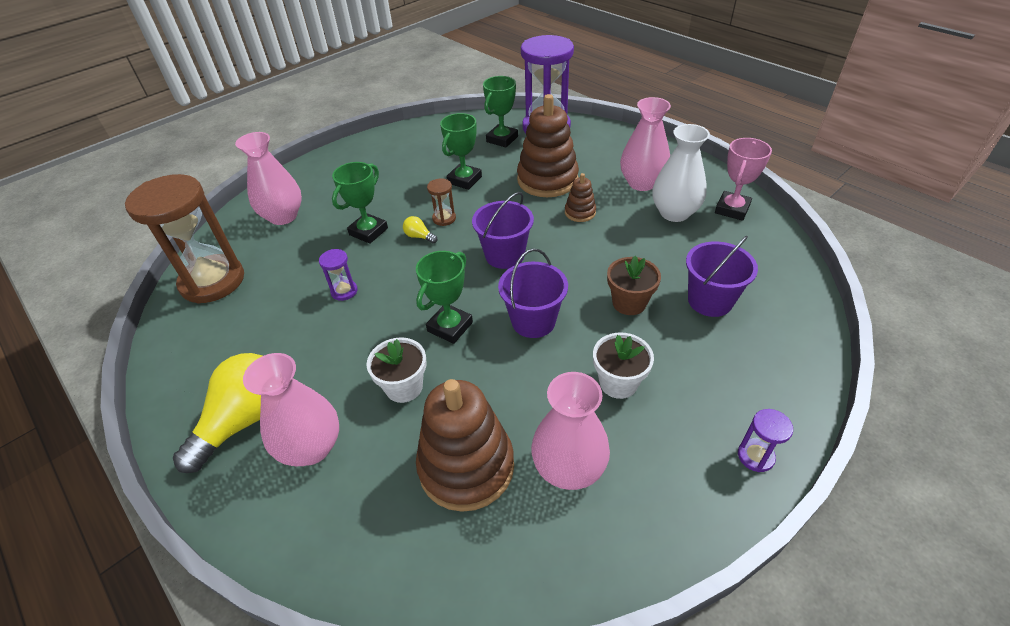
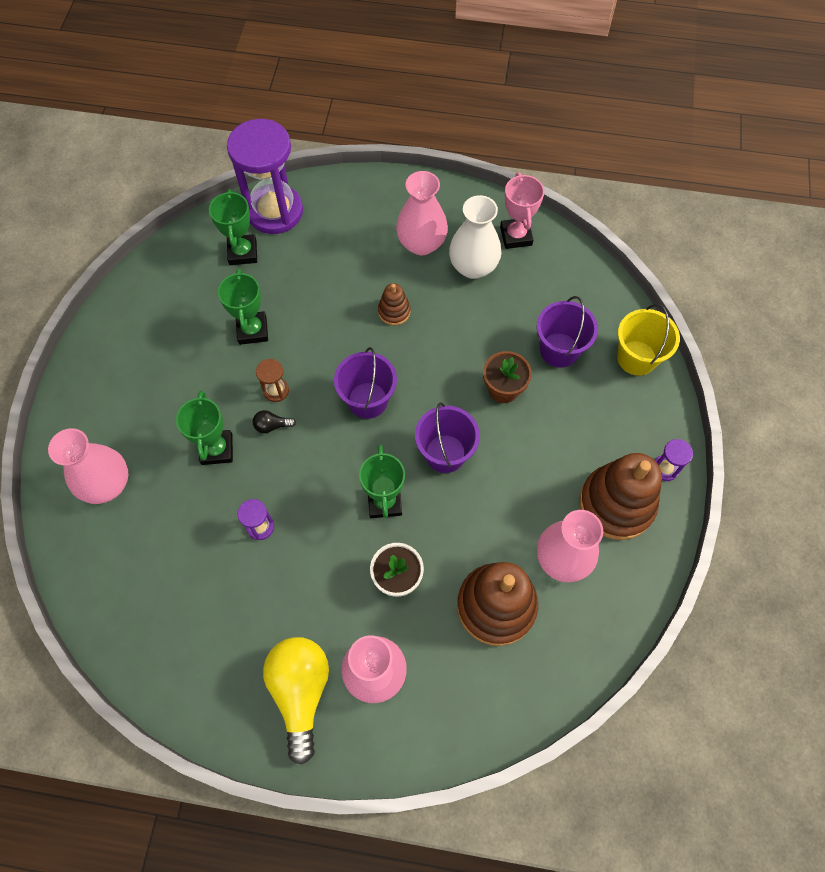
camera: 40 degrees left, 20 degrees up
(212, 281) = (119, 599): brown hourglass -> none
(419, 236) = (272, 425): yellow light bulb -> black light bulb
(547, 180) = (333, 286): brown stacking toy -> brown stacking toy (616, 504)
(618, 383) = (546, 468): white flower pot -> none
(792, 344) = (636, 358): none -> yellow bucket

